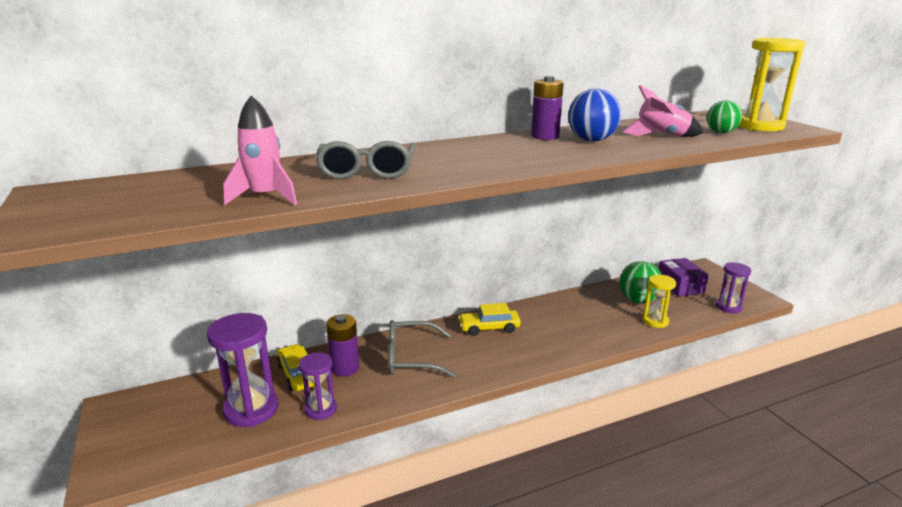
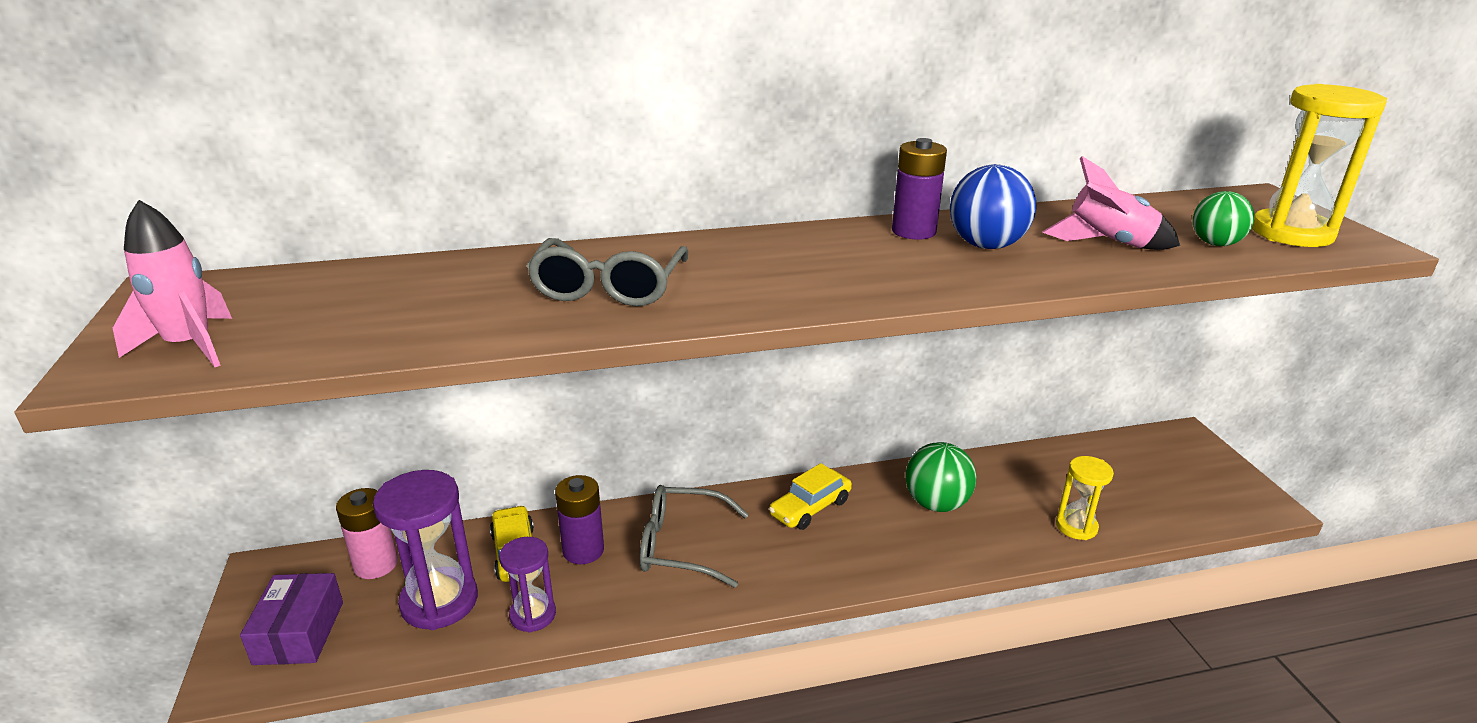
camera: 10 degrees right, 5 degrees up
(198, 393) = (376, 565): none -> pink battery
(265, 197) = (442, 330): pink rocket -> pink rocket (190, 346)
(489, 328) = (810, 508): yellow car -> yellow car turned 45 degrees counterclockwise
(638, 300) = (1059, 485): green ball -> green ball (936, 504)
(680, 285) = (1136, 465): purple box -> purple box (299, 632)
(728, 307) = (1207, 515): purple hourglass -> none

